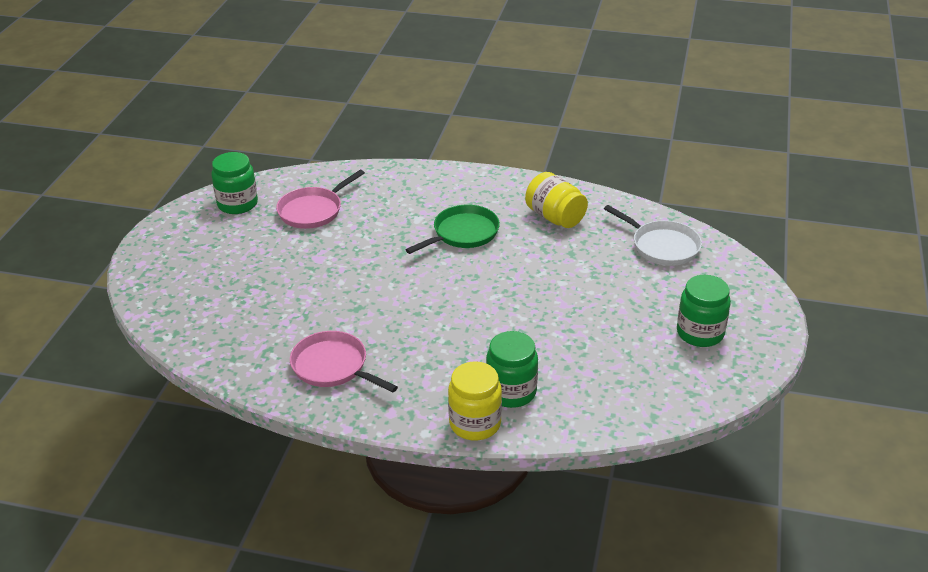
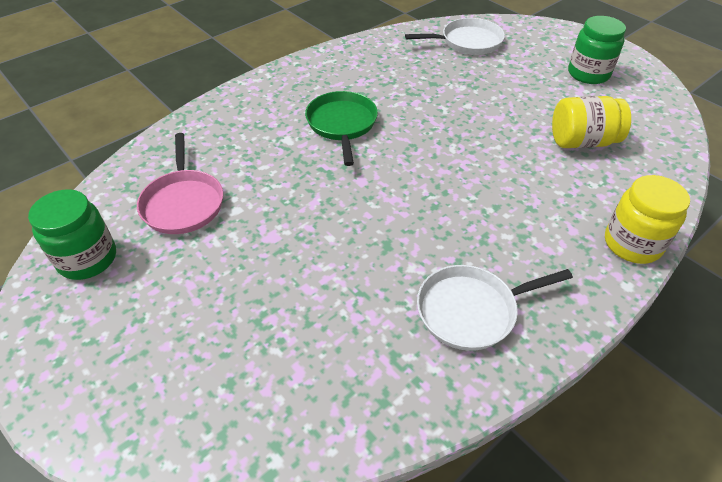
camera: 55 degrees left, 10 degrees up
(333, 366) = (471, 310): pink pan -> white pan
(511, 392) = (599, 200): green jar -> none
(555, 217) = (376, 69): yellow jar -> yellow jar (582, 141)

